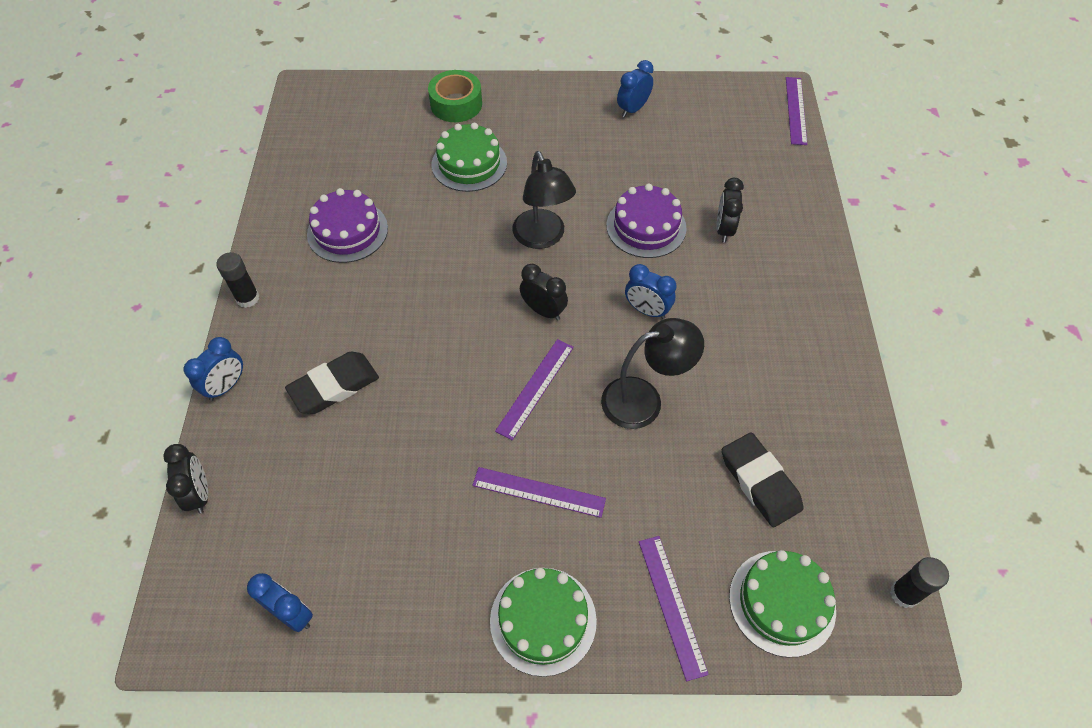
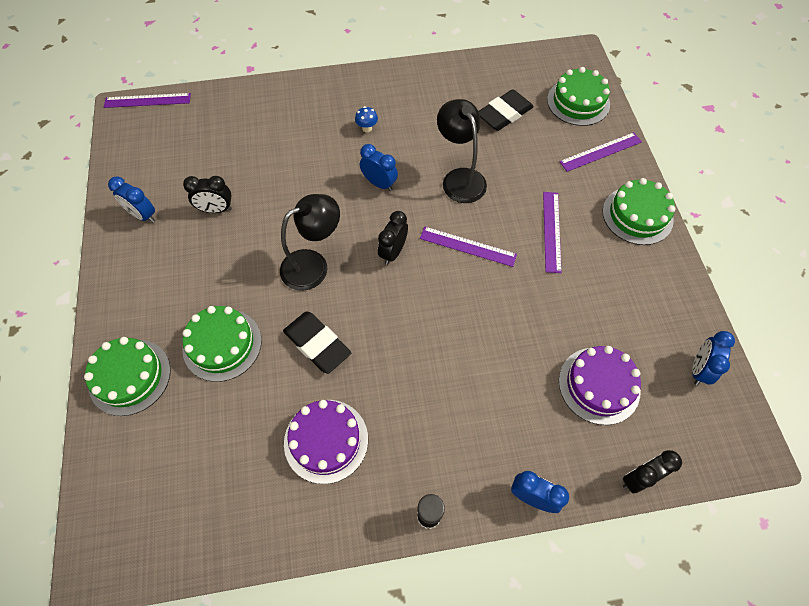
camera: 100 degrees left, 5 degrees up
(334, 386) = (506, 398): black eraser -> black eraser (317, 344)
(456, 104) = (130, 376): green tape -> green cake
(646, 226) = (292, 192): purple cake -> purple cake (599, 385)
(647, 310) = (379, 183): blue clock -> blue clock turned 75 degrees counterclockwise
(724, 229) = (289, 141): black clock -> black clock (216, 209)
(740, 309) = (367, 128): none -> blue mushroom
(904, 594) = (552, 52): black glue stick -> none

